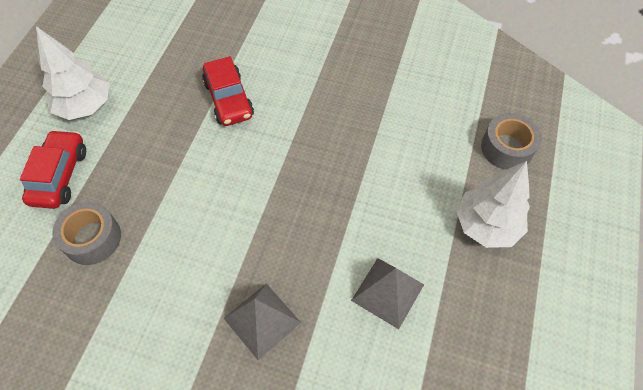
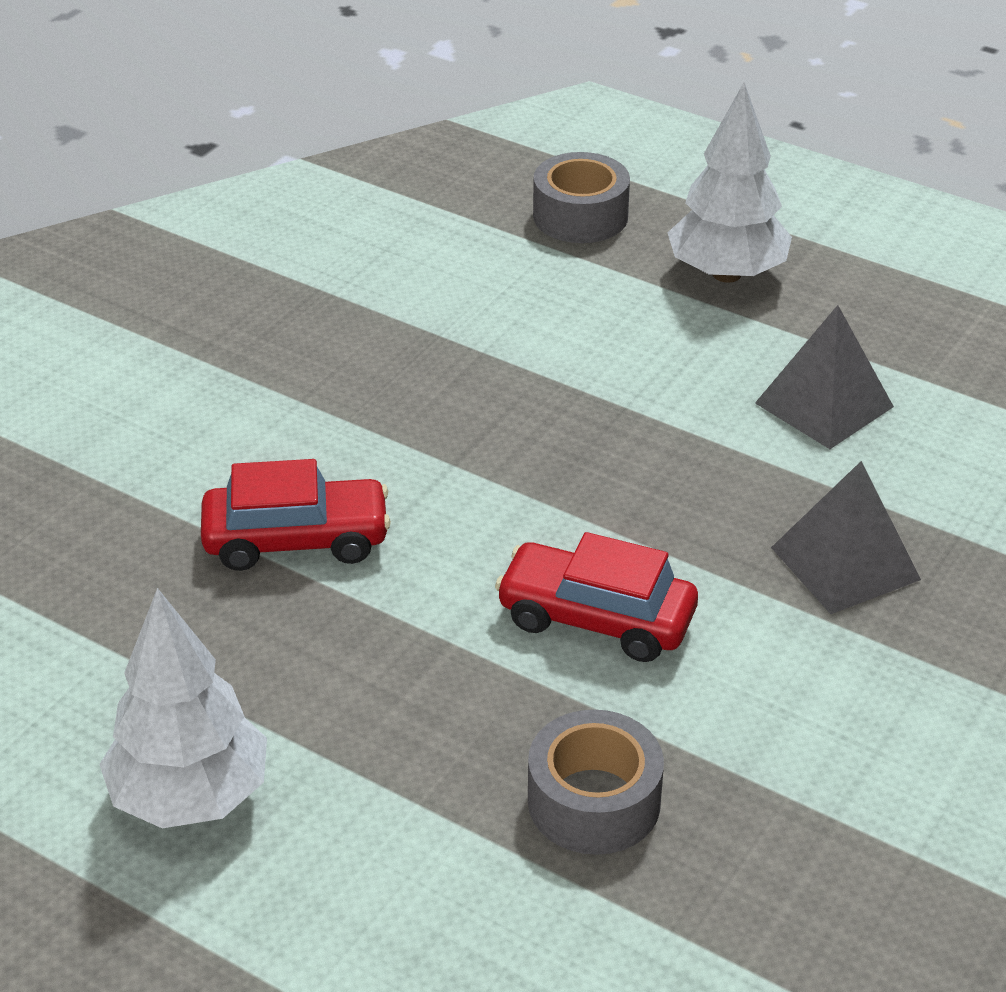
camera: 75 degrees left, 20 degrees down
(60, 175) = (393, 856): red car -> red car (596, 618)

